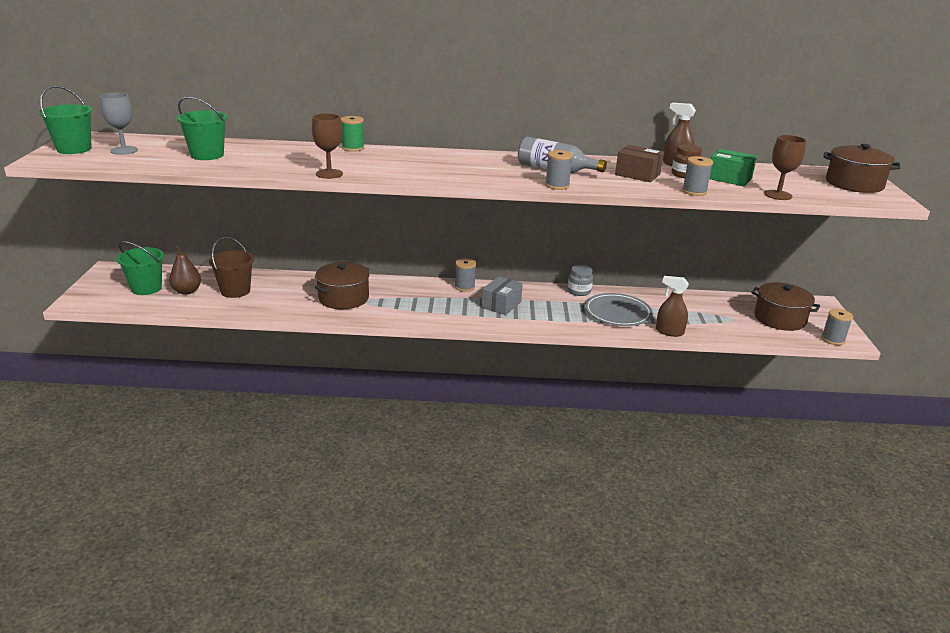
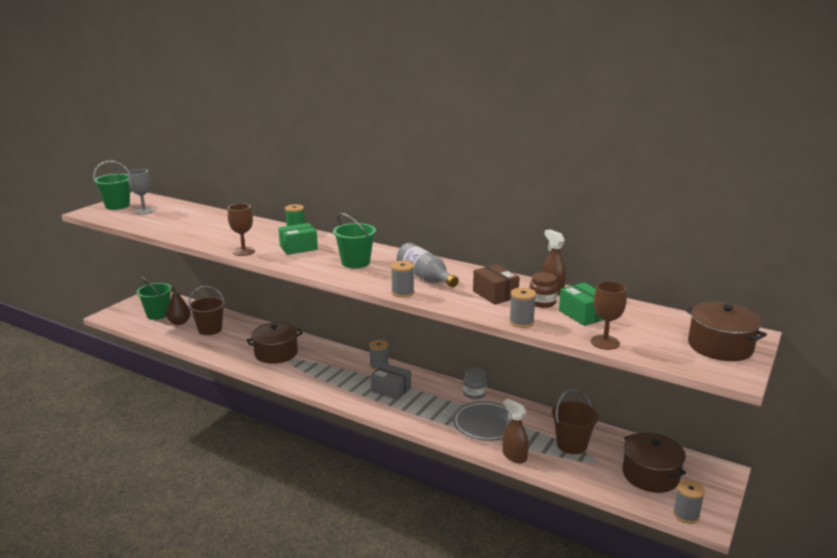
camera: 30 degrees right, 5 degrees down
(207, 155) = (188, 222): green bucket -> green bucket (355, 263)
(384, 163) = (298, 248): none -> green box
(501, 305) = (391, 389): grey box -> grey box turned 60 degrees clockwise
(701, 312) = (571, 445): none -> brown bucket

